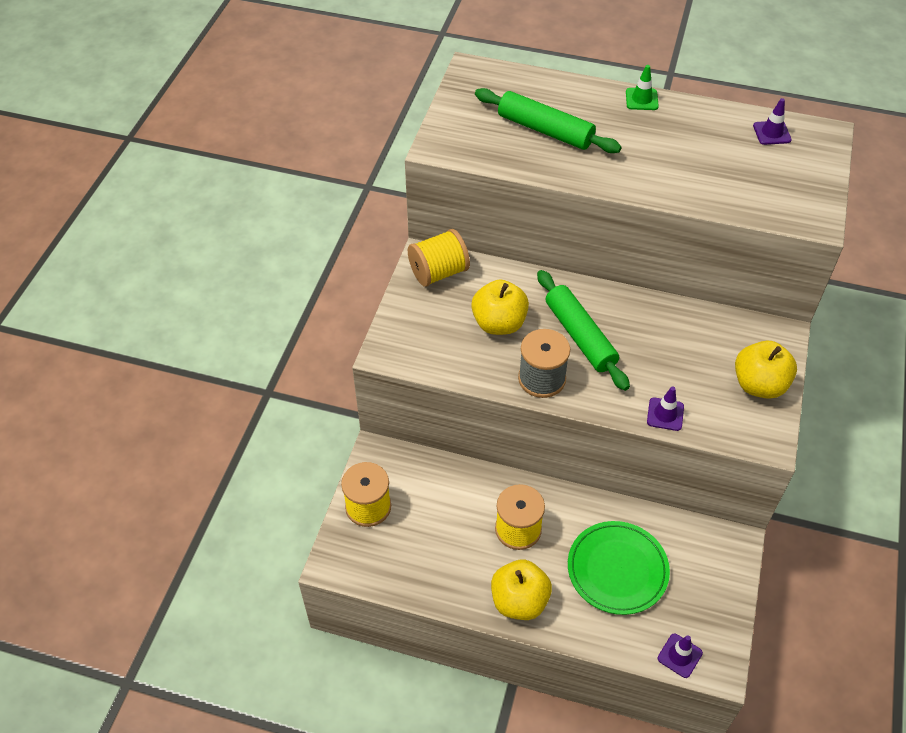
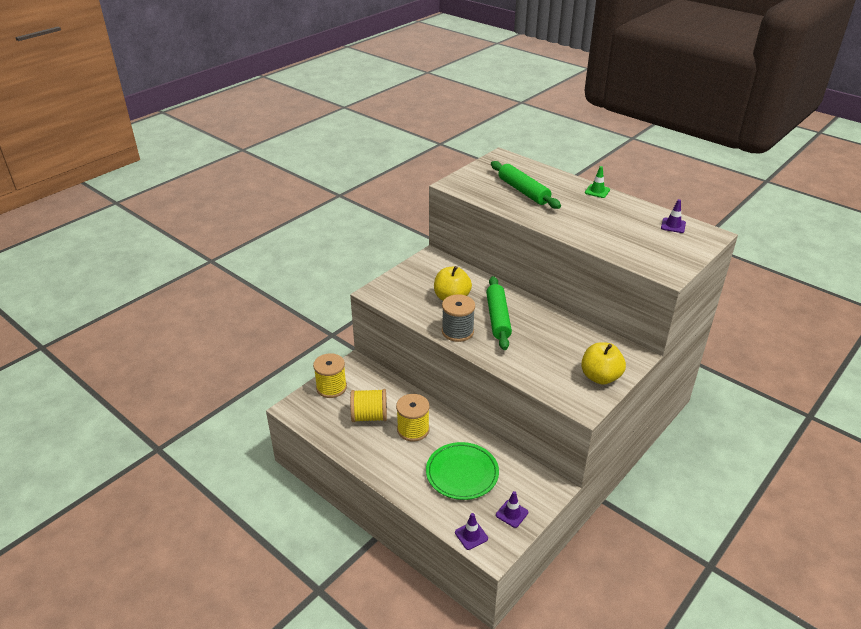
camera: 25 degrees right, 15 degrees down
(438, 272) = (434, 265): yellow spool -> yellow spool (369, 416)
(519, 601) = (387, 467): yellow apple -> none
(665, 414) = (524, 372): purple traffic cone -> purple traffic cone (512, 514)

